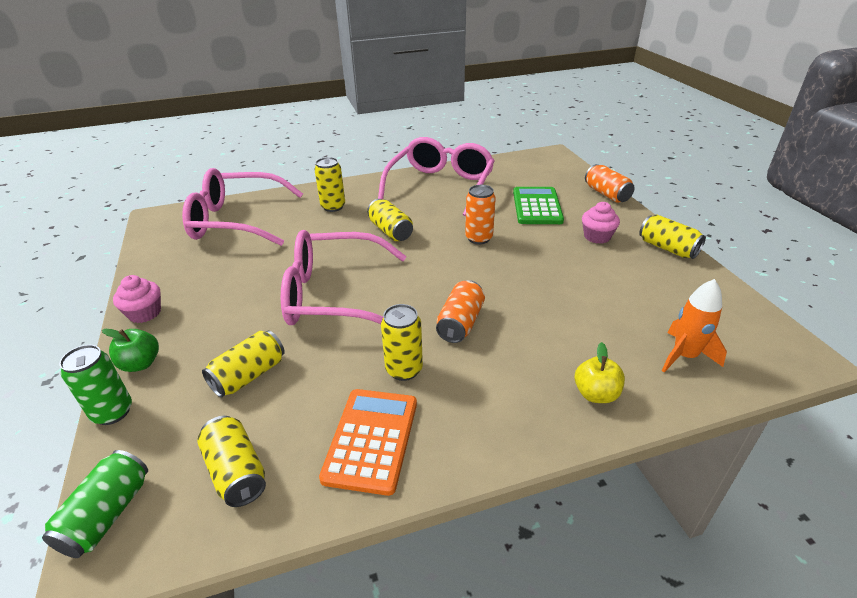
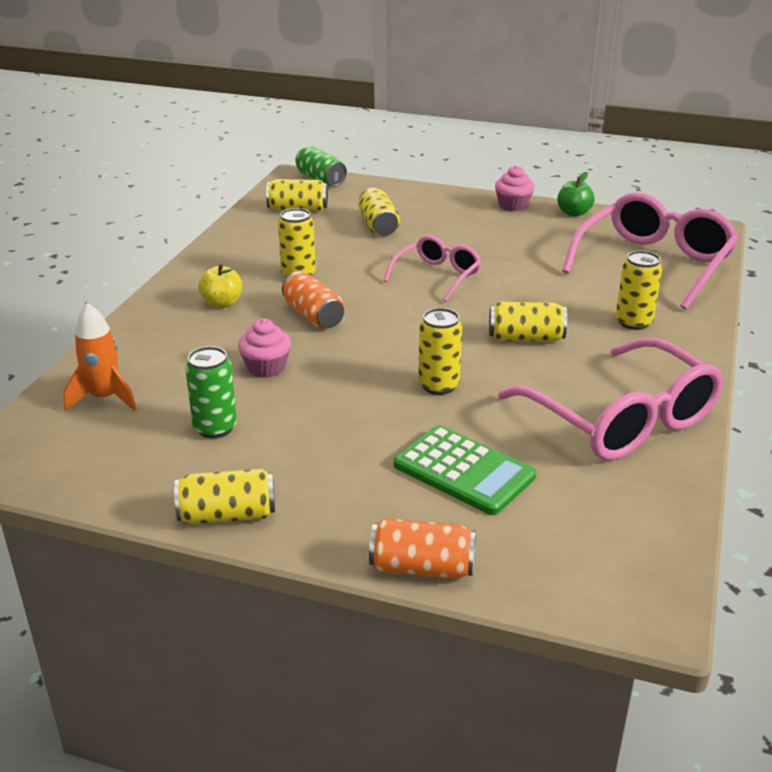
camera: 125 degrees right, 5 degrees down
(112, 412) = (403, 187): green can -> green can (215, 428)
(140, 364) = (445, 198): green apple -> green apple (573, 213)
(334, 295) = (437, 276): pink glasses -> pink glasses, size x0.56
(371, 439) = (256, 247): orange calculator -> none
(479, 238) = (438, 385): orange can -> yellow can
(595, 394) = (151, 335): yellow apple -> yellow apple (222, 303)
(597, 236) = (328, 474): pink cupcake -> pink cupcake (266, 367)

